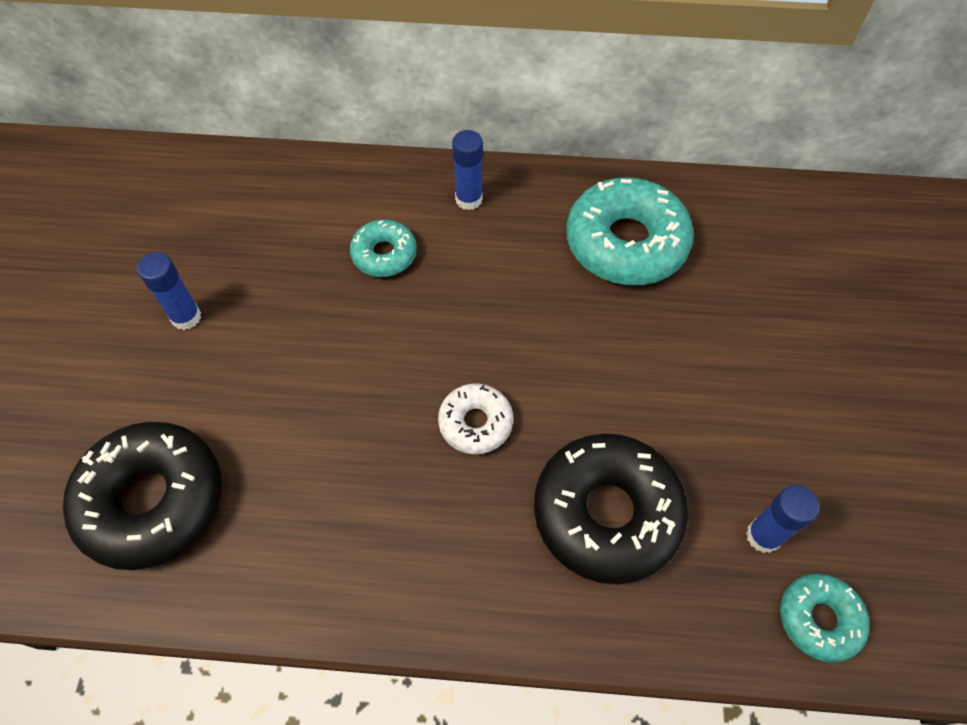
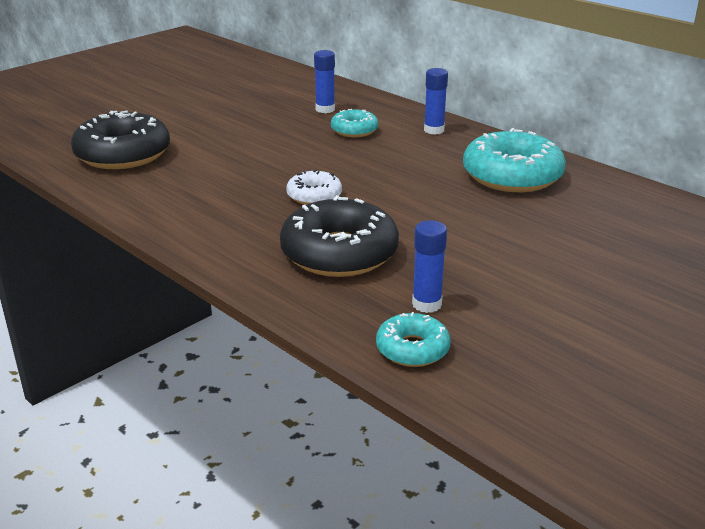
camera: 40 degrees right, 30 degrees down
(186, 317) = (223, 114): blue glue stick -> blue glue stick (325, 109)

